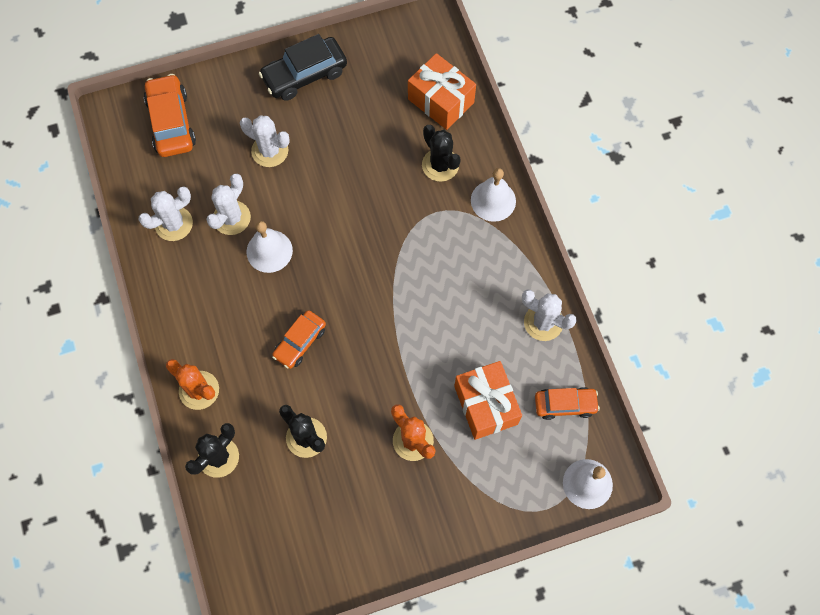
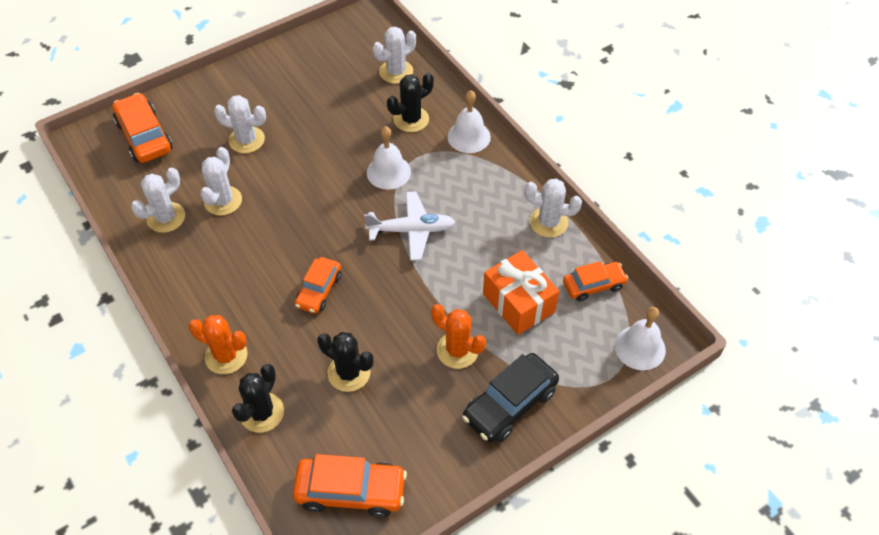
camera: 15 degrees left, 15 degrees down
(269, 251) = (267, 220): white bell -> white bell (388, 172)
(279, 555) = (351, 491): none -> orange car
(304, 75) = (264, 76): black car -> black car (510, 404)
(405, 298) = (412, 230): none -> white plane
(440, 101) = (396, 72): orange gift -> white cactus
(440, 165) = (411, 119): black cactus -> black cactus turned 75 degrees counterclockwise

